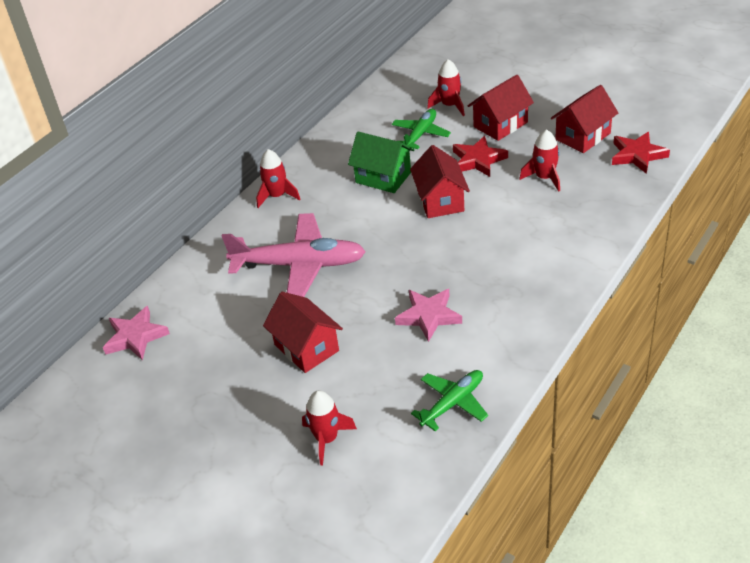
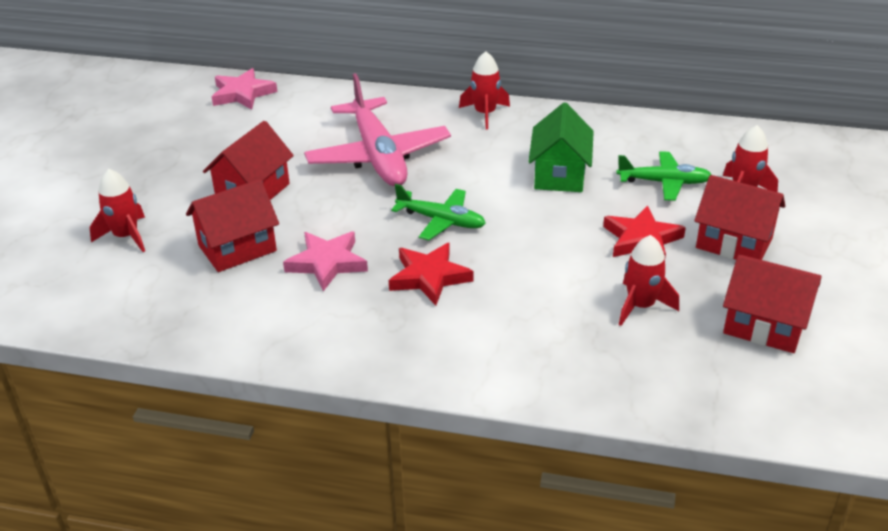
camera: 65 degrees right, 5 degrees down
(440, 201) = (540, 227): red house -> red house (237, 248)
(452, 403) = (190, 311): green plane -> green plane (441, 221)
(637, 155) = (758, 392): red star -> red star (429, 277)

